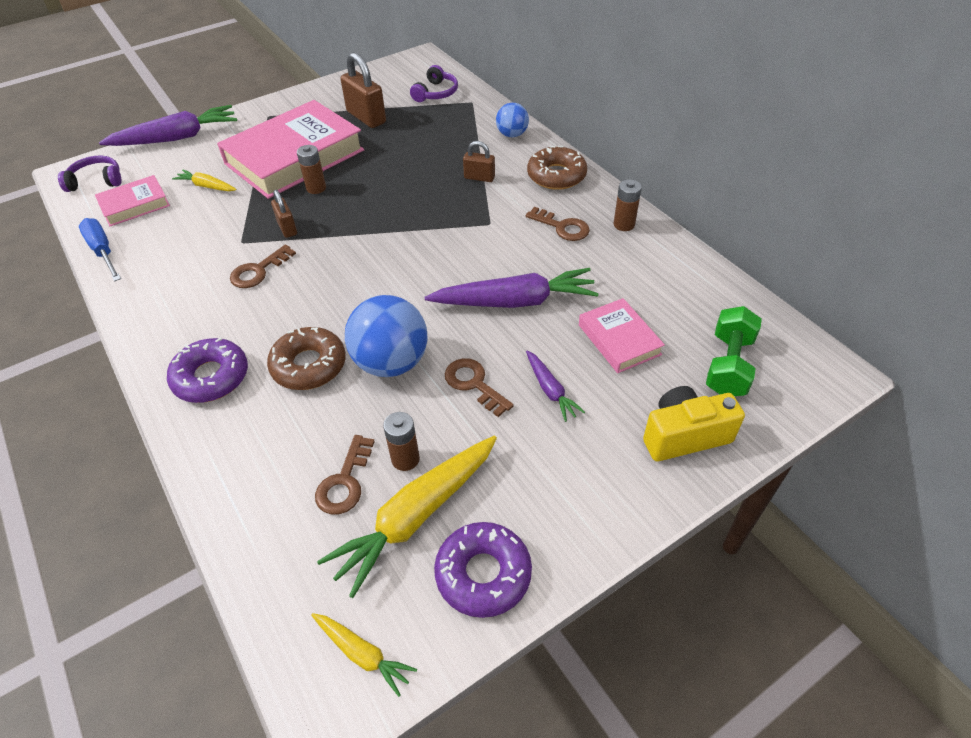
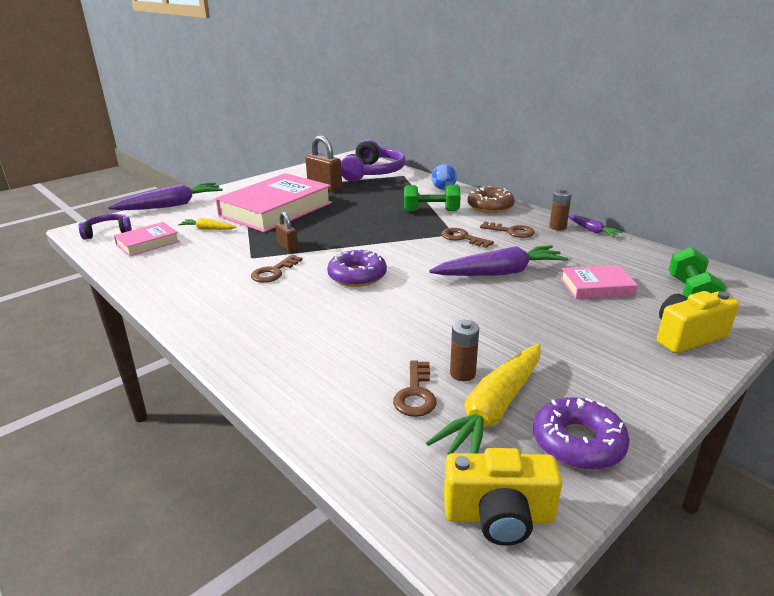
camera: 10 degrees left, 20 degrees down
(103, 251) = (128, 271): blue screwdriver -> none
(211, 377) = (259, 338): purple donut -> purple donut (357, 276)
(309, 365) = (345, 323): brown donut -> none
(316, 188) = (302, 224): brown battery -> none
(363, 654) = (499, 516): yellow carrot -> yellow camera
(391, 362) = (417, 315): blue ball -> none
(436, 93) = (373, 172): purple headphones -> purple headphones, size x1.84
(474, 384) = (495, 322): brown key -> brown key (462, 238)
(479, 177) = (431, 211): brown padlock -> green dumbbell
(550, 390) = (561, 320): purple carrot -> purple carrot (591, 230)
(619, 339) = (596, 287): pink book -> pink book turned 60 degrees counterclockwise

